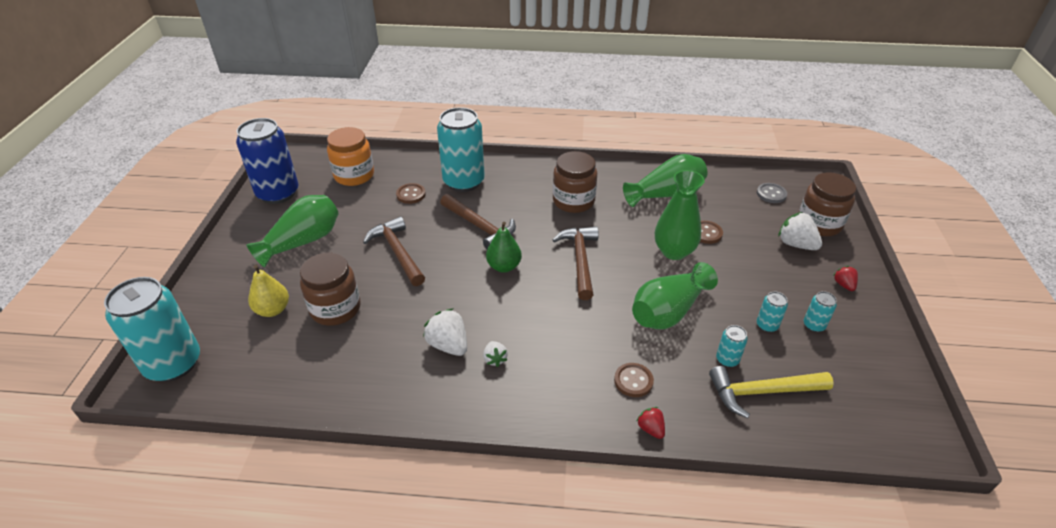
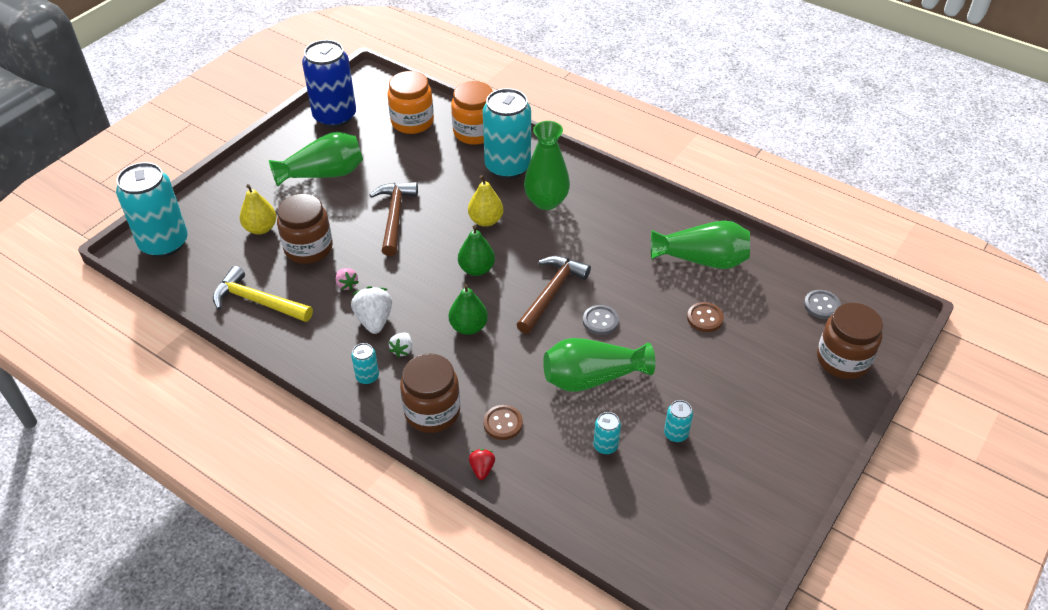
camera: 30 degrees right, 5 degrees up
(398, 325) = (347, 285): none -> pink strawberry
(411, 194) = (448, 162): brown button -> none
(415, 166) = (474, 132): none -> orange jar
(479, 227) = (486, 220): brown hammer -> yellow pear
(536, 315) = (468, 327): none -> green pear
(573, 201) = (598, 229): brown jar -> brown jar (432, 412)
(635, 266) = (600, 321): none -> grey button
(674, 251) = (652, 323): green vase -> green vase (546, 201)
(762, 392) = (610, 488): yellow hammer -> yellow hammer (258, 301)
(796, 244) = (791, 370): white strawberry -> none
(814, 325) = (724, 456): turquoise can -> turquoise can (367, 377)
(843, 285) = (800, 433): red strawberry -> none

